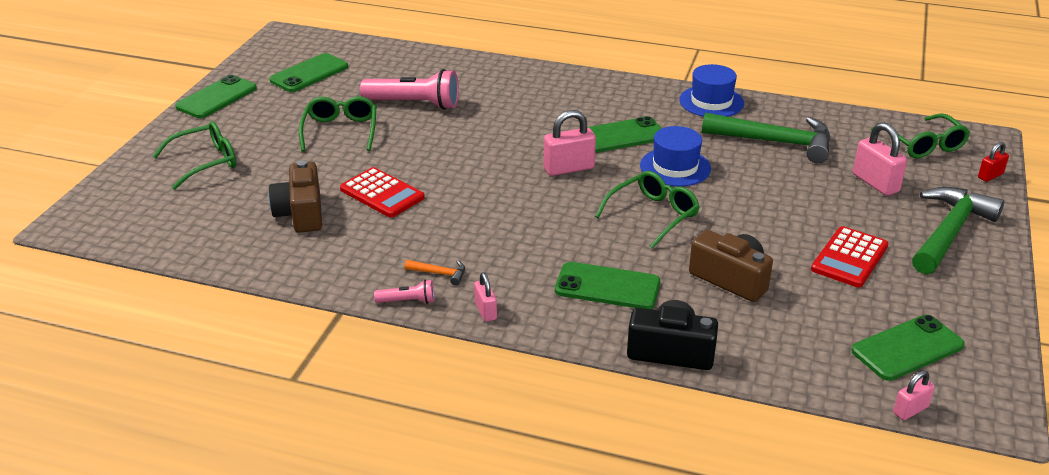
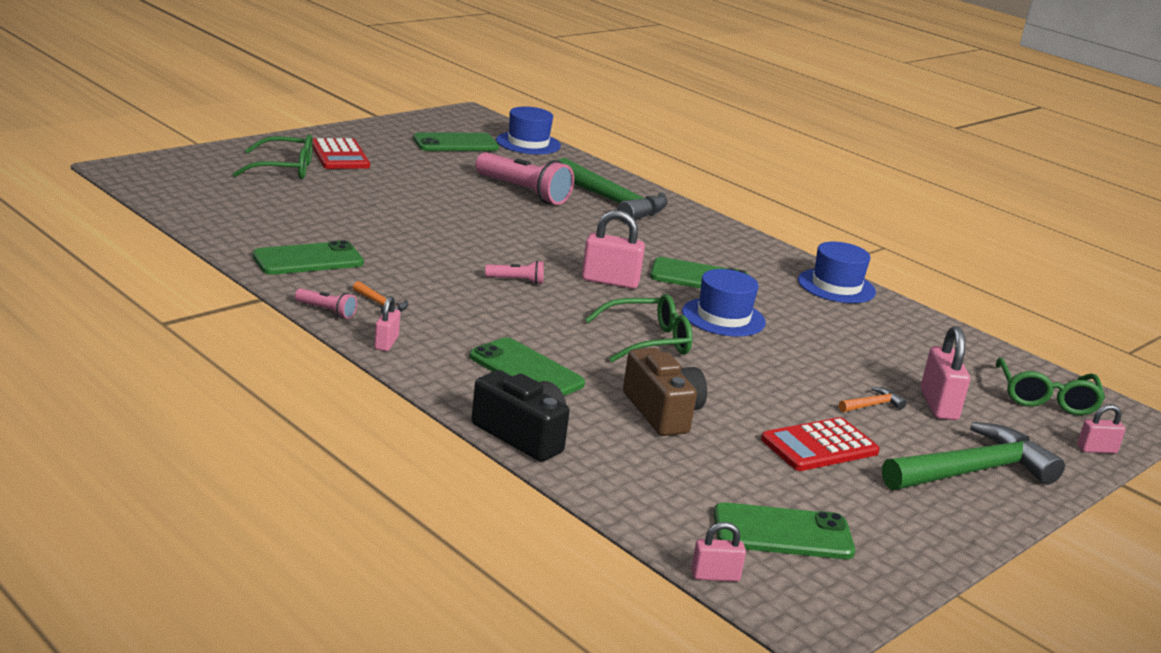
camera: 25 degrees right, 10 degrees down
(217, 98) = (352, 134): green phone -> green phone (308, 260)
(301, 213) = (317, 226): brown camera -> none
(340, 131) = (429, 187): green glasses -> none
(362, 49) = (528, 143): none -> blue hat
(382, 193) = (406, 238): red calculator -> red calculator (340, 155)
(507, 199) = (516, 281): none -> pink flashlight
(775, 142) = (865, 337): green hammer -> green hammer (613, 202)
(841, 203) = (872, 405): none -> orange hammer
(990, 176) = (1096, 449): red padlock -> pink padlock

